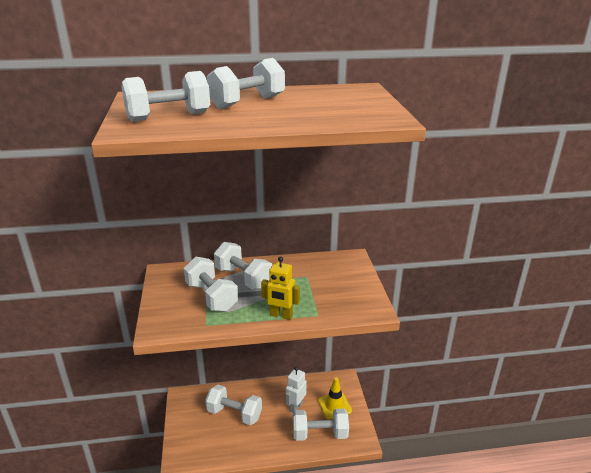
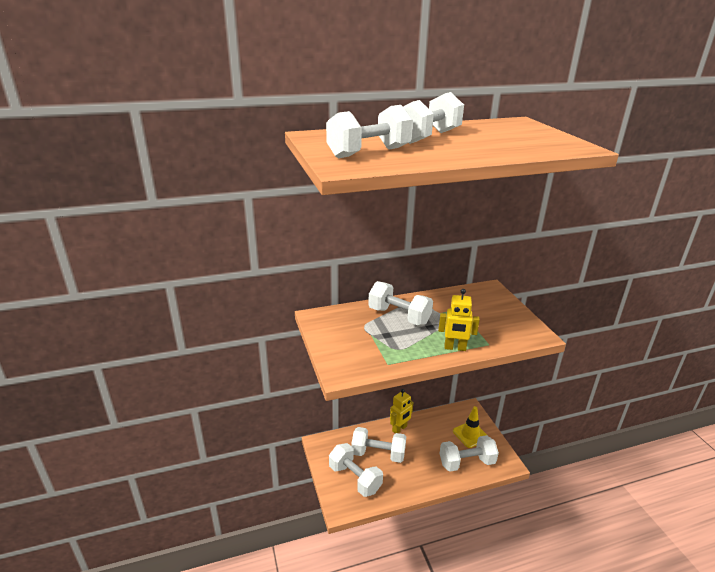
camera: 10 degrees left, 0 degrees up
(211, 297) = (378, 336): white dumbbell -> white dumbbell (355, 478)
(265, 391) = (399, 429): none -> yellow robot
(295, 407) = (434, 440): white robot -> none

